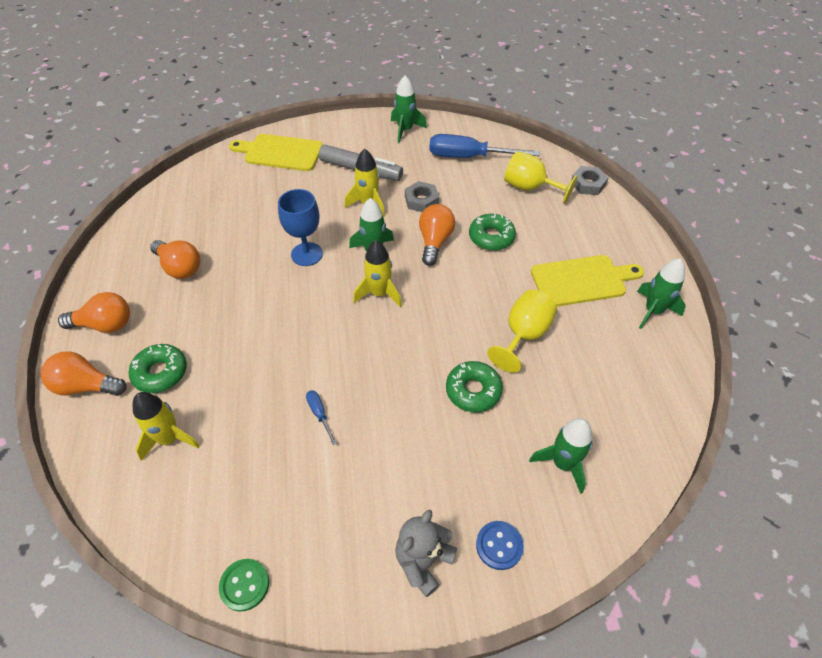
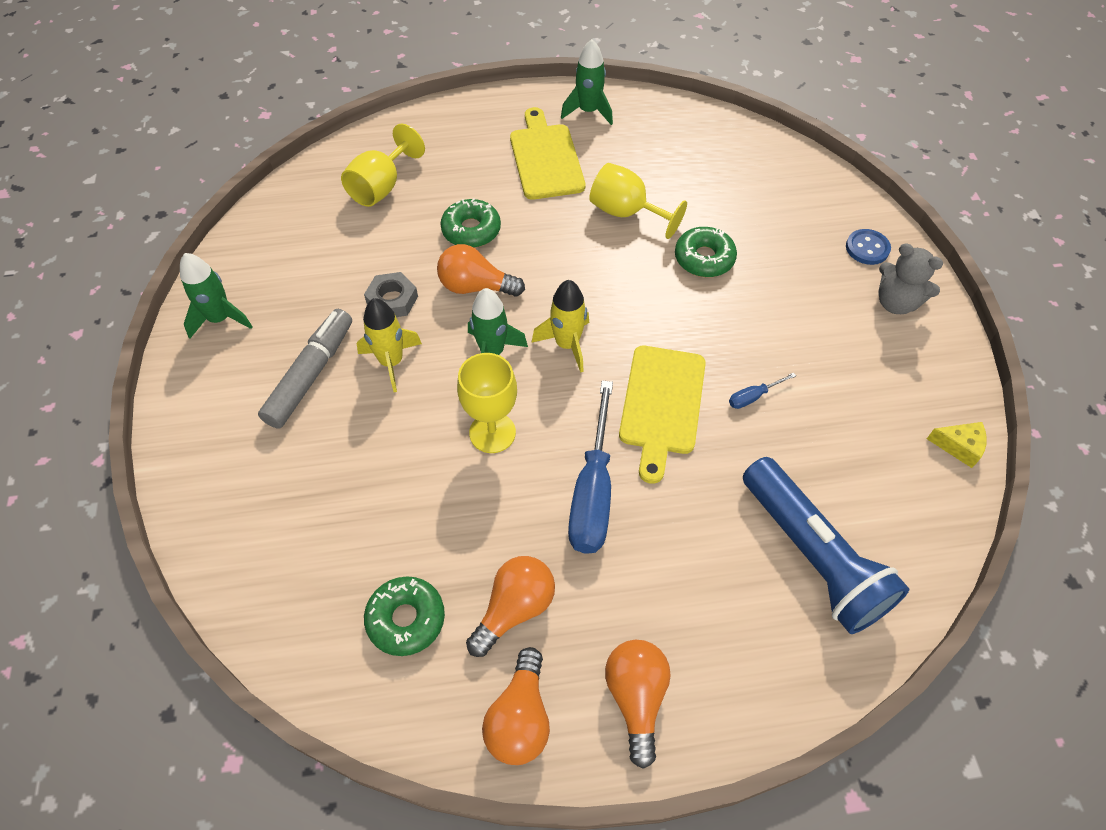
camera: 90 degrees left, 5 degrees up
(86, 386) = (750, 691): orange light bulb -> orange light bulb (520, 718)
(160, 373) = (716, 590): green donut -> green donut (406, 619)
(169, 439) = (812, 556): yellow rocket -> blue flashlight
(244, 585) = (959, 446): green button -> yellow cheese
(280, 152) = (240, 496): yellow cutting board -> yellow cutting board (661, 405)
(307, 254) = (492, 432): blue goblet -> yellow goblet
(469, 157) = (305, 245): blue screwdriver -> blue screwdriver (593, 492)
(562, 464) = (777, 198): green rocket -> none
(588, 184) = (382, 134): grey nut -> none

